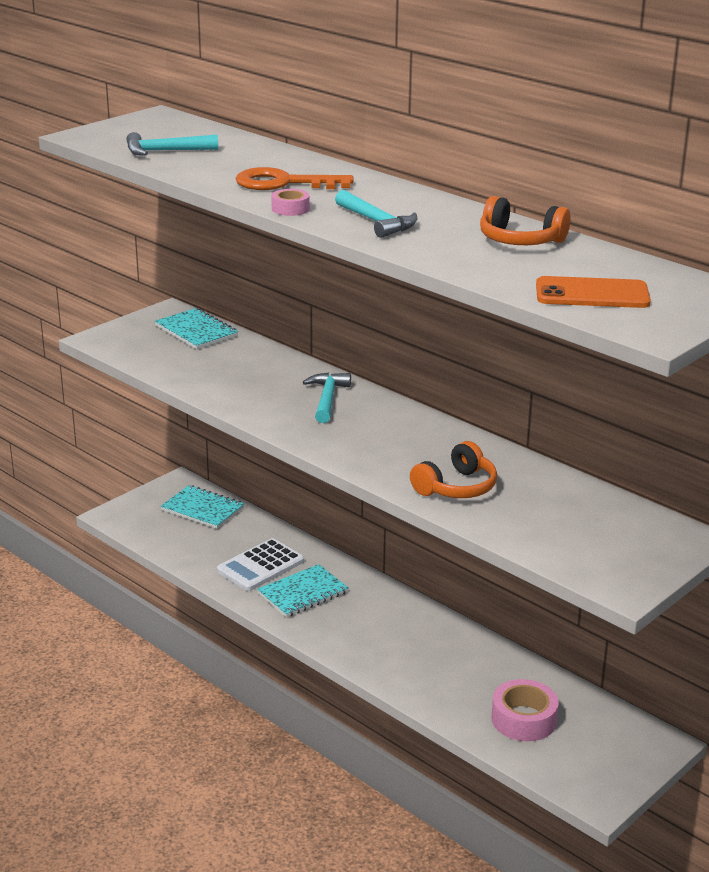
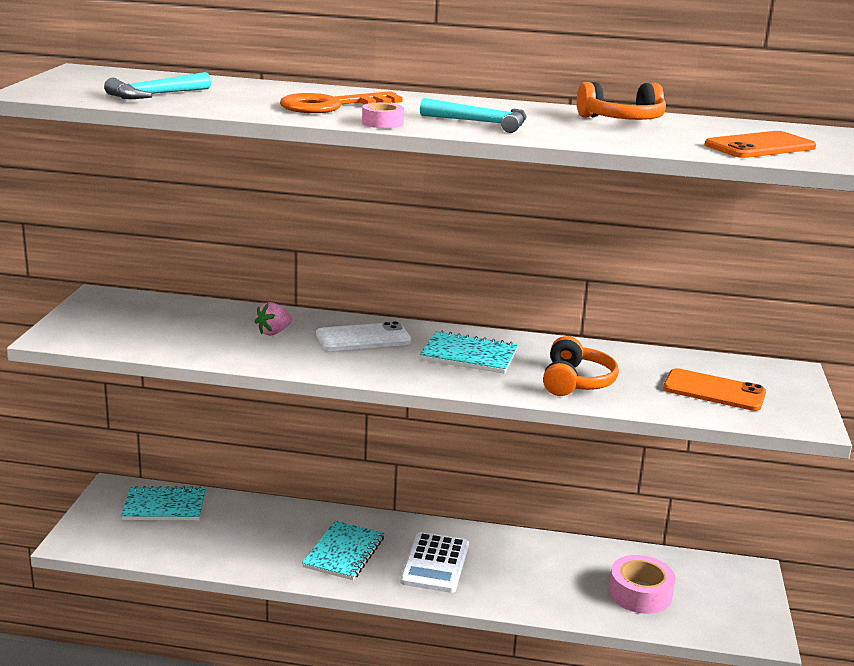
camera: 35 degrees left, 5 degrees down
(196, 331) = (153, 308): turquoise notebook -> turquoise notebook (469, 355)
(260, 566) = (278, 541): white calculator -> white calculator (435, 563)
(261, 375) = (273, 332): none -> pink strawberry
(327, 399) = (363, 338): turquoise hammer -> white phone
(577, 532) = (714, 391): none -> orange phone

